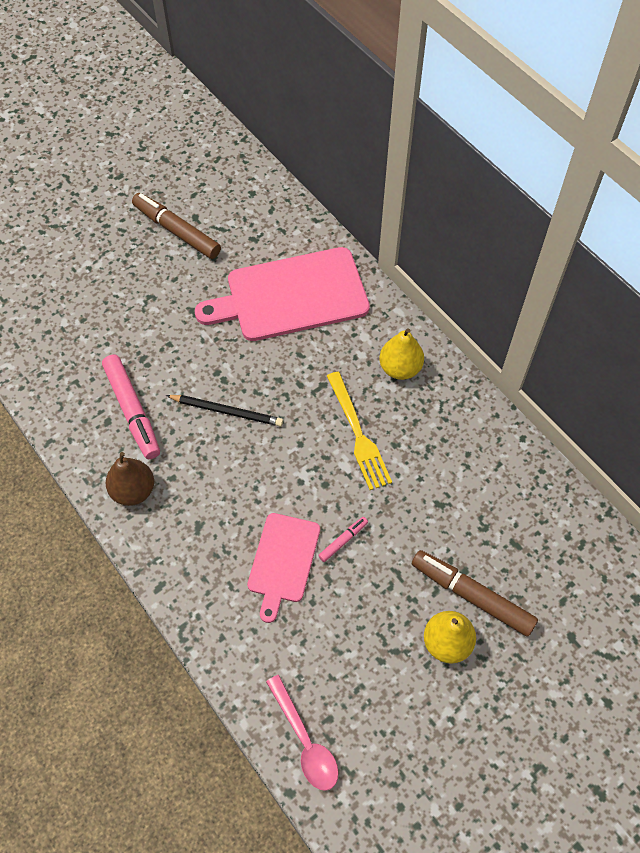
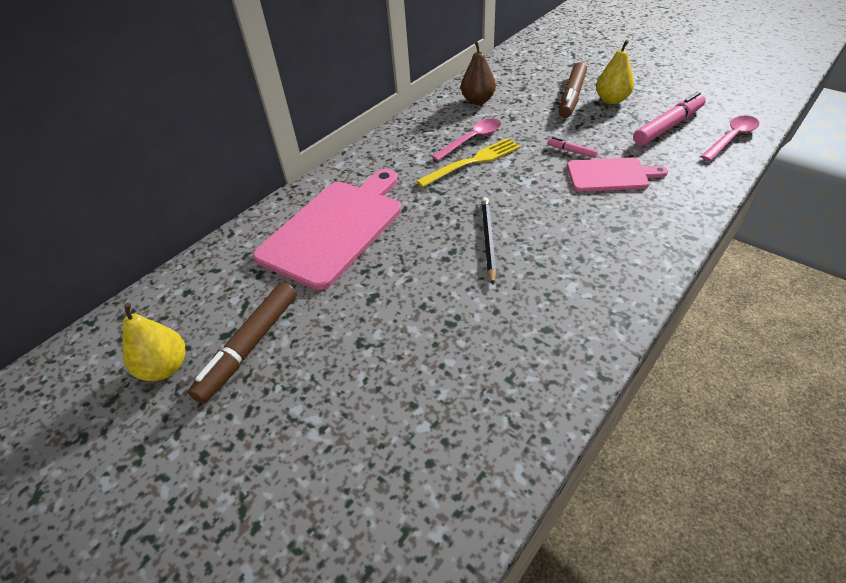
camera: 100 degrees left, 15 degrees down
(132, 411) = (522, 311): pink marker -> pink marker (668, 126)
(133, 491) = (613, 281): brown pear -> brown pear (478, 101)
(291, 296) = (335, 228): pink cutting board -> pink cutting board turned 120 degrees counterclockwise
(400, 368) = (399, 153): yellow pear -> yellow pear (165, 368)
(403, 446) = (472, 140): none -> pink spoon

